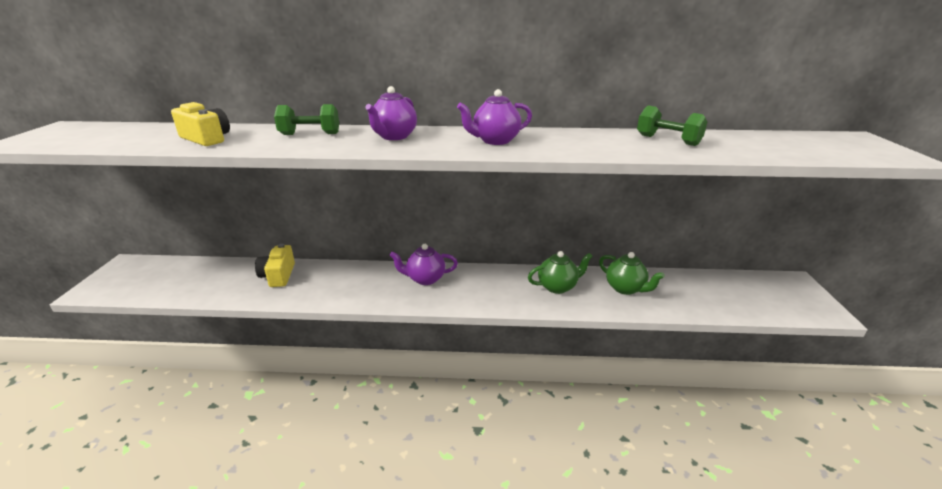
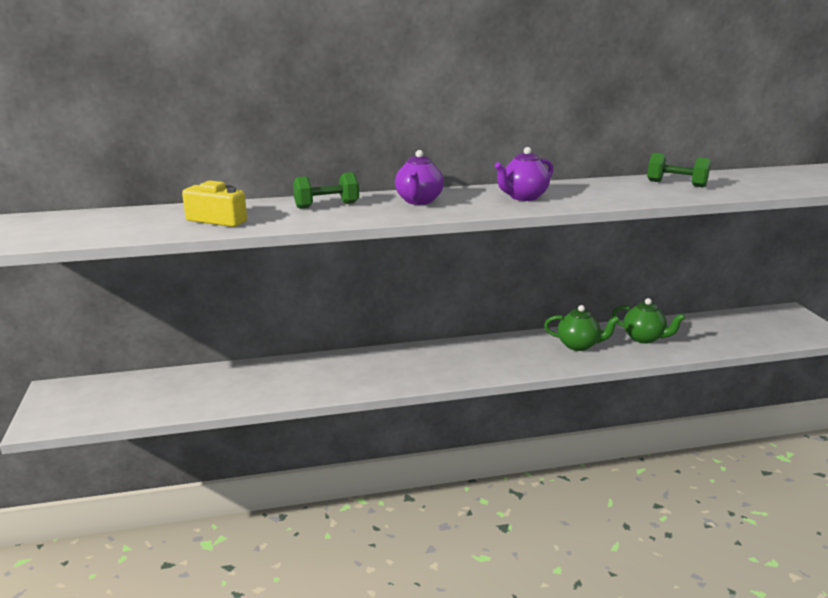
camera: 15 degrees left, 5 degrees down
(278, 275) = (266, 375): yellow camera -> none
(425, 279) = (437, 356): purple teapot -> none
(557, 287) = (578, 345): green teapot -> green teapot turned 45 degrees clockwise

